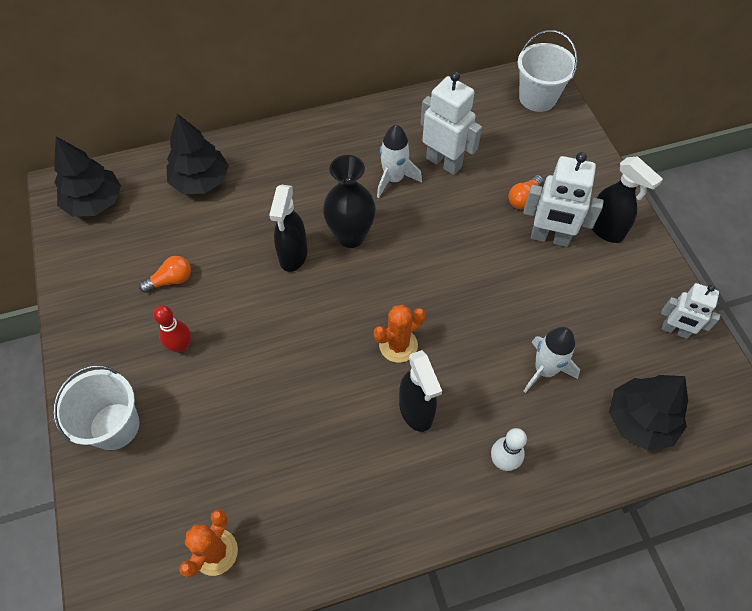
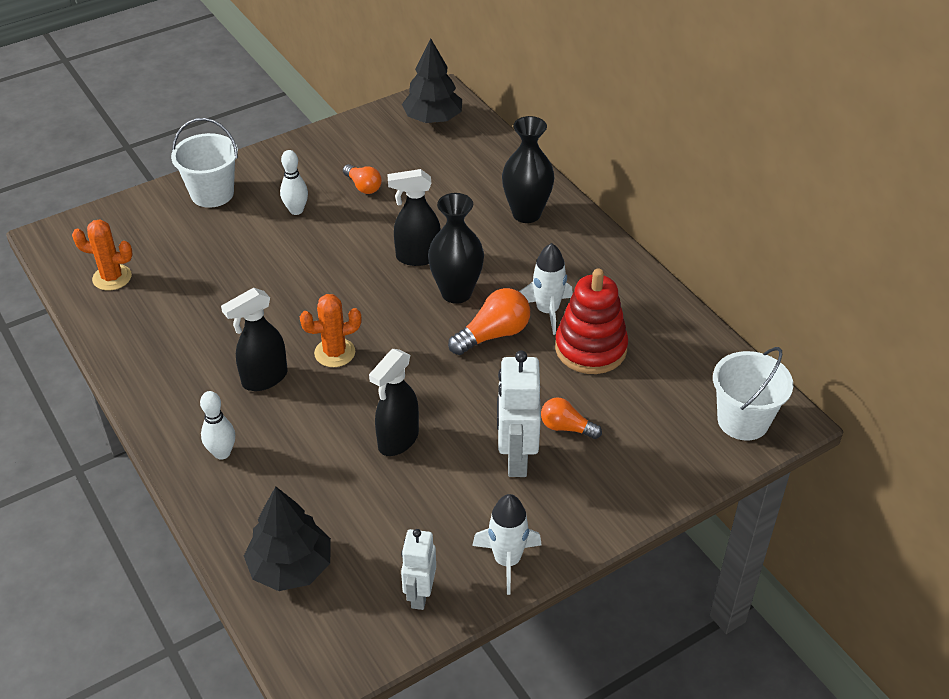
camera: 75 degrees right, 15 degrees down
(181, 346) = (296, 210): red bowling pin -> white bowling pin
(201, 181) = (485, 175): black tree -> none
(268, 164) = (526, 214): none -> black vase
(398, 345) = (335, 353): orange cactus -> orange cactus turned 60 degrees counterclockwise
(410, 221) = (493, 334): none -> orange light bulb
(444, 162) = (590, 348): white robot -> red stacking toy
(544, 370) = (334, 474): white rocket -> white rocket (507, 560)
(605, 229) = (549, 513): black spray bottle -> black spray bottle (398, 440)

